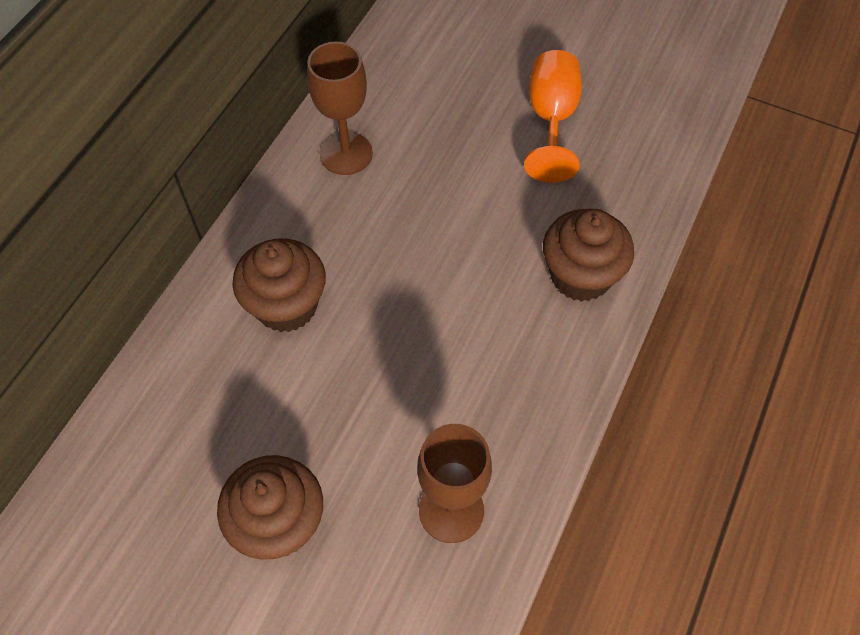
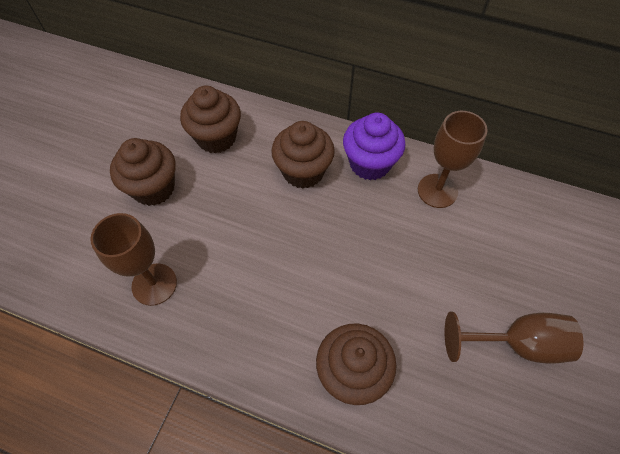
camera: 85 degrees right, 0 degrees up
(194, 427) = (216, 138): none -> brown cupcake
(288, 222) = (370, 164): none -> purple cupcake
(551, 119) = (516, 344): orange goblet -> brown goblet

